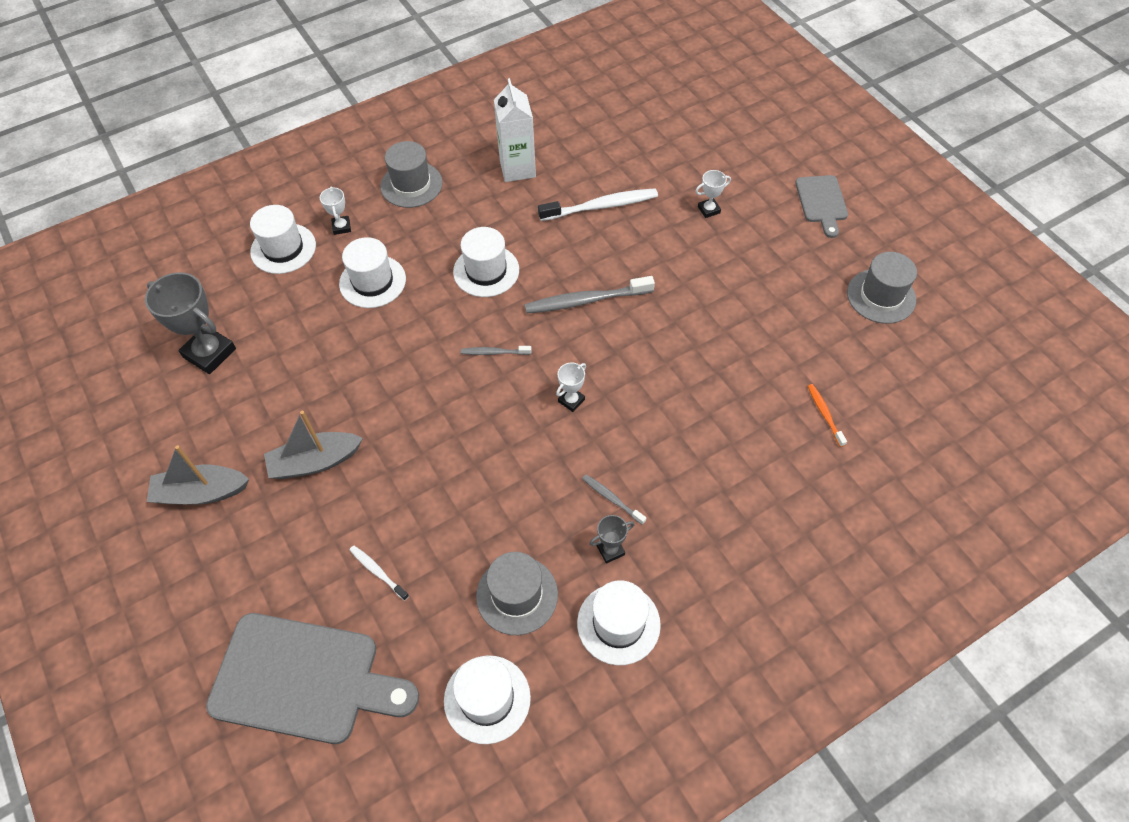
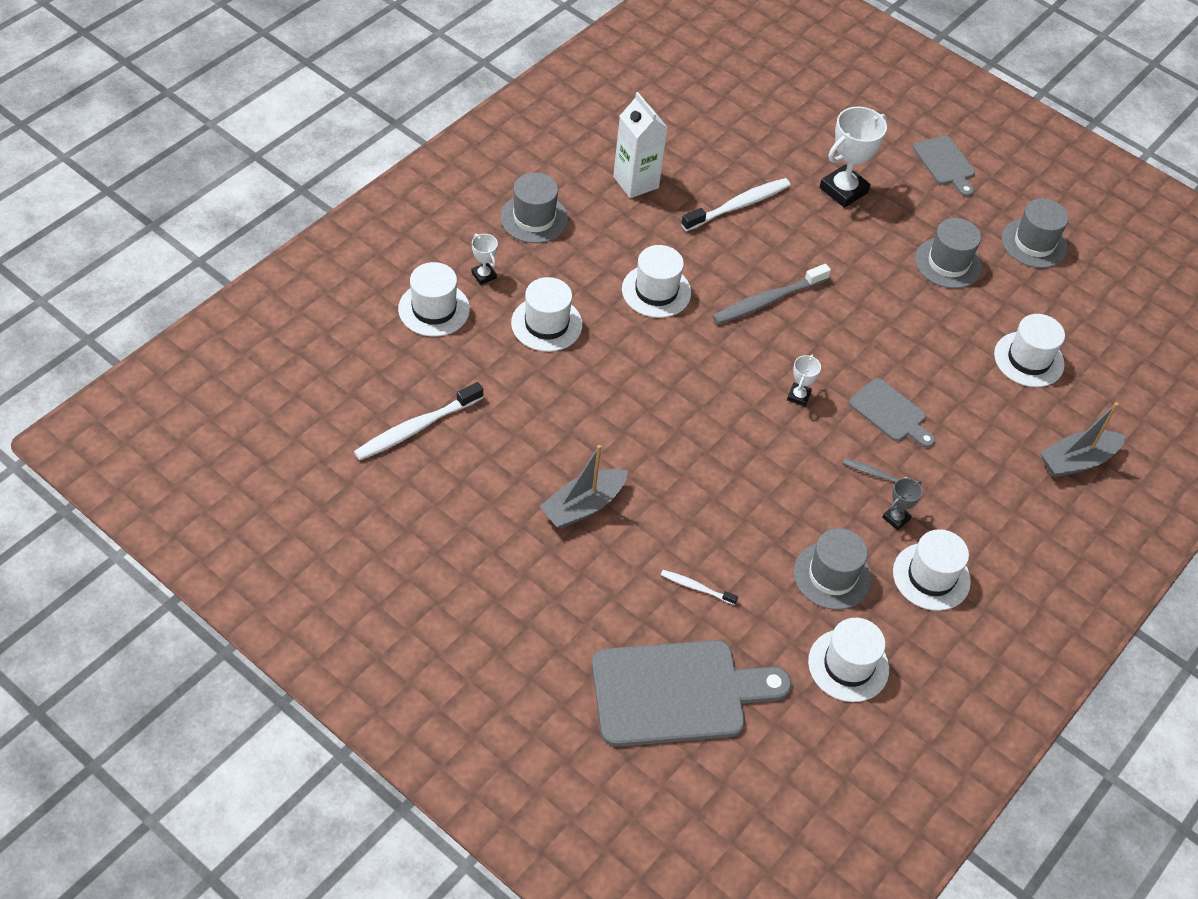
camera: 25 degrees left, 5 degrees down
(201, 492) = (485, 559): grey boat -> grey boat (1077, 461)
(209, 353) = (416, 428): grey trophy -> white toothbrush
(494, 352) = (704, 367): grey toothbrush -> none
(655, 438) = (890, 413): none -> grey cutting board
(709, 210) = (843, 190): white trophy -> white trophy, size x2.01
(782, 299) = (948, 263): none -> grey hat
(824, 414) = (1029, 359): orange toothbrush -> white hat

